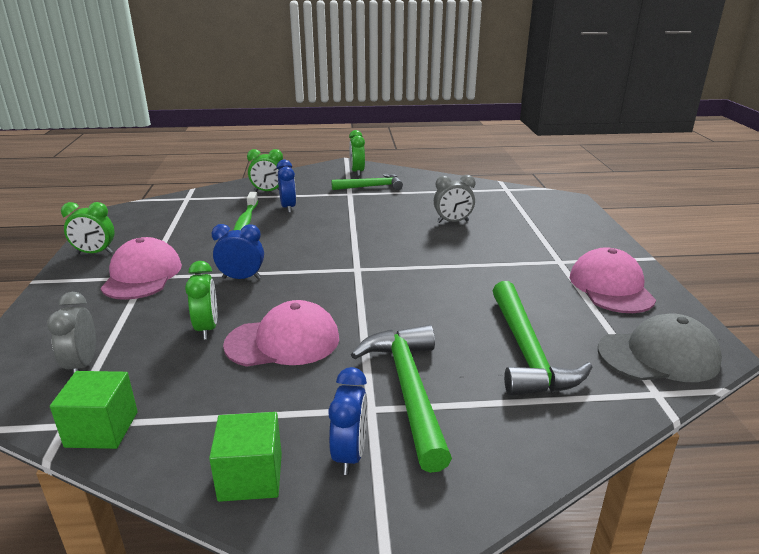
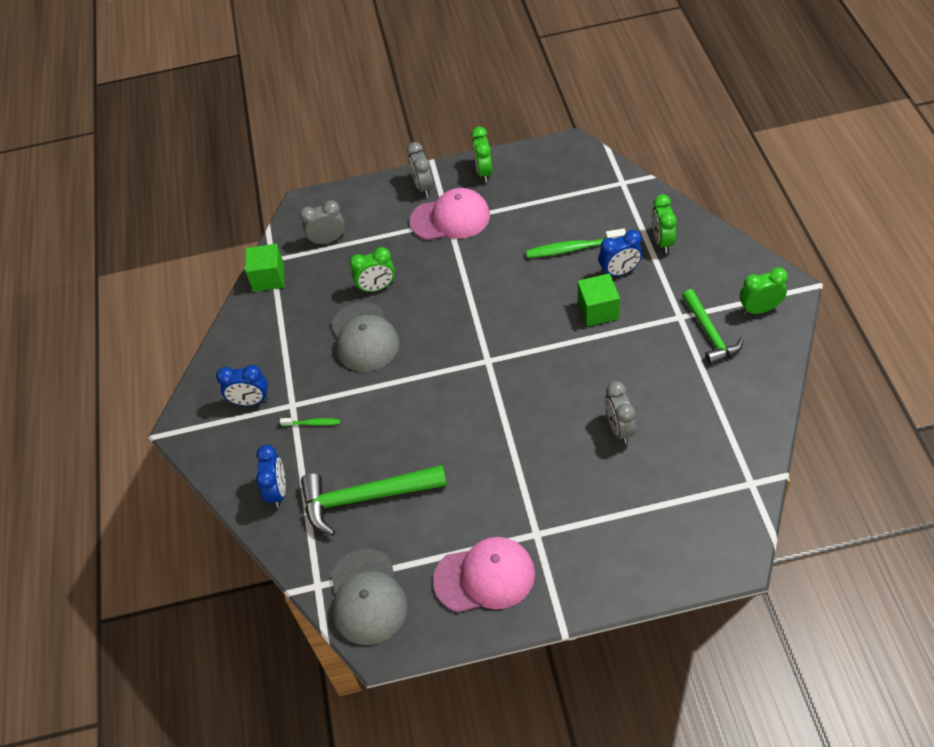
camera: 90 degrees right, 25 degrees up
(71, 288) = (423, 187): none -> grey clock
(241, 278) = (456, 283): blue clock -> blue clock (278, 491)
(250, 477) = (233, 359): green cube -> green cube (598, 310)
(283, 341) = (364, 337): pink cap -> grey cap
(408, 390) = (312, 423): green hammer -> green toothbrush

